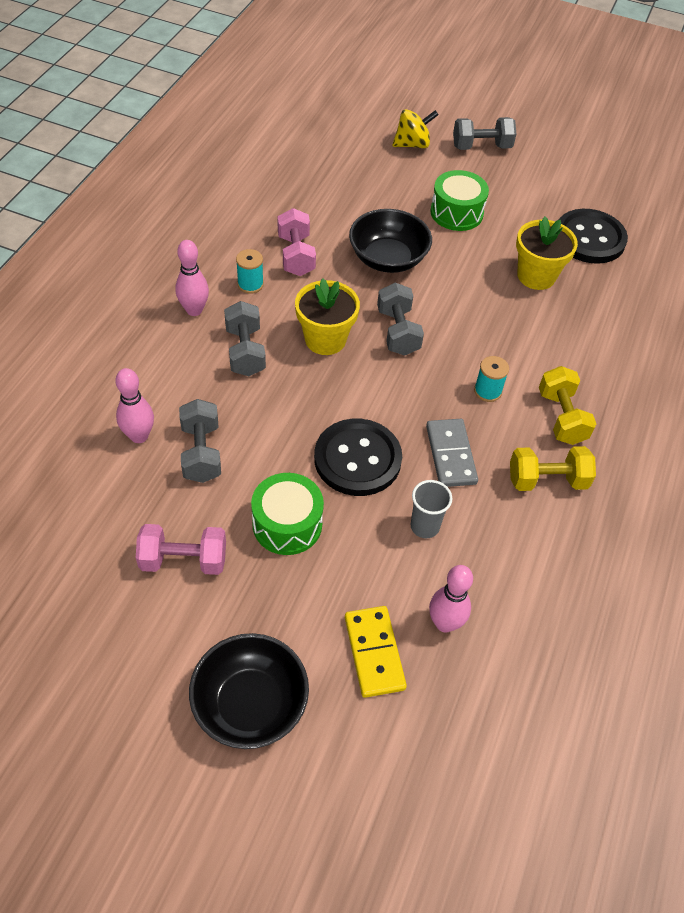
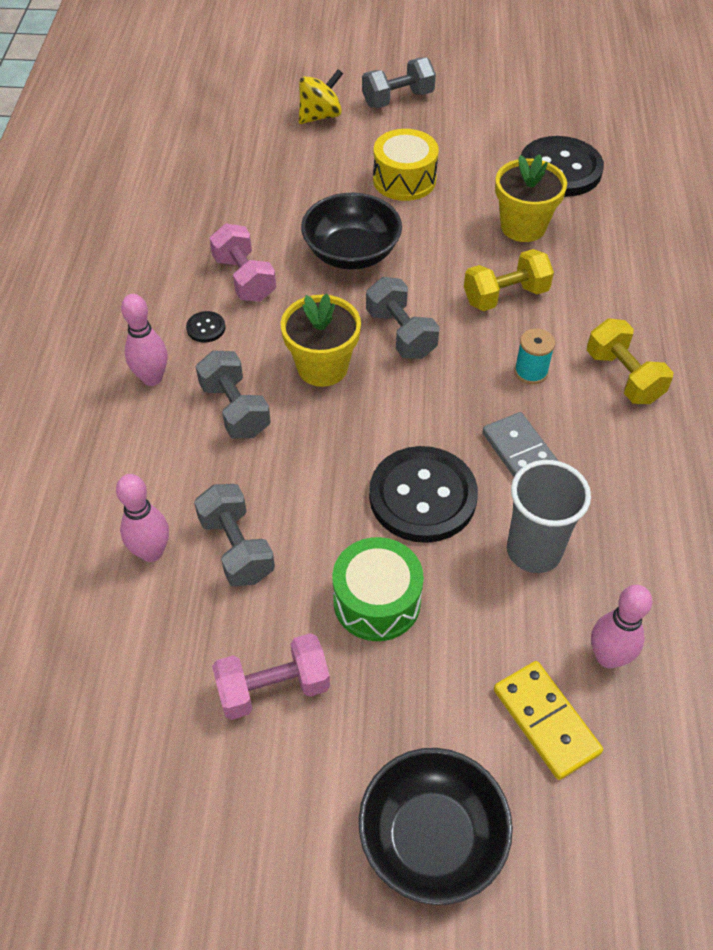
camera: 15 degrees left, 0 degrees up
(250, 284) = (206, 328): turquoise spool -> black button
(424, 526) = (534, 551): grey cup -> grey cup, size x1.54
(456, 213) = (404, 180): green drum -> yellow drum
(547, 480) = (641, 453): yellow dumbbell -> yellow dumbbell (505, 296)

